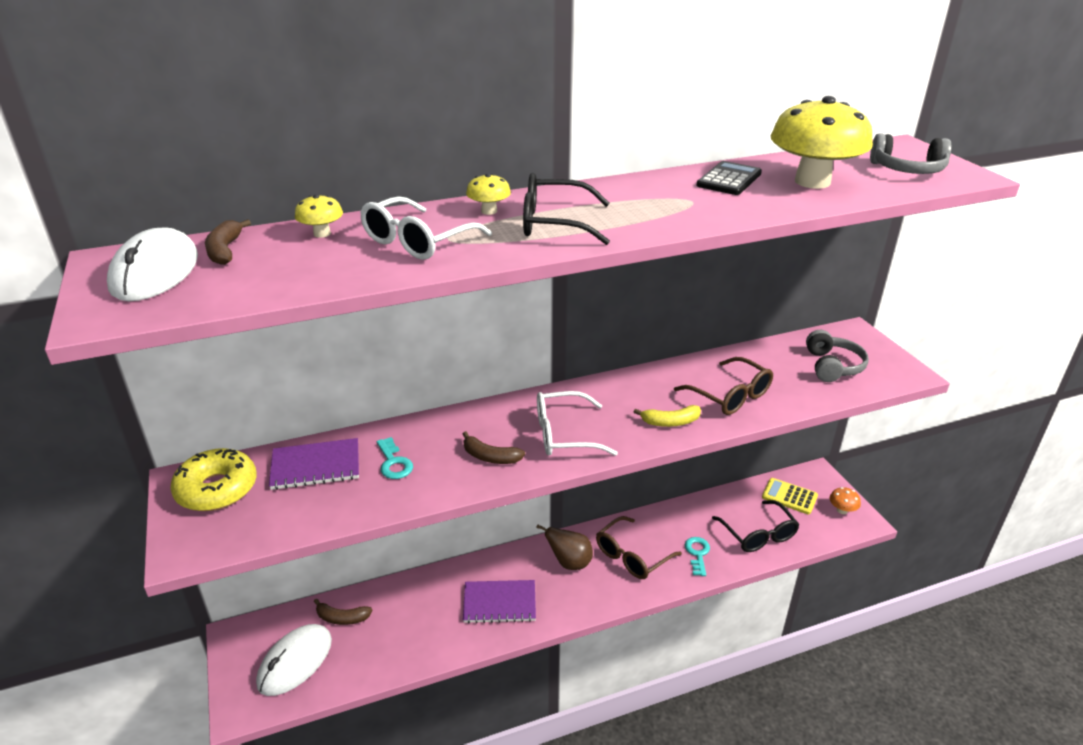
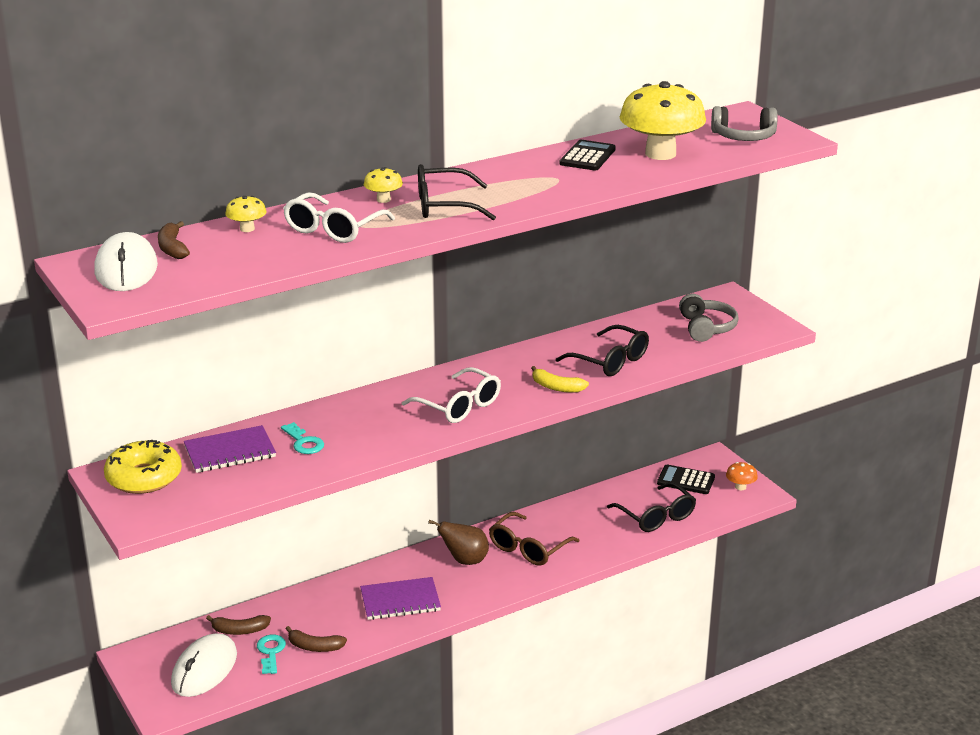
camera: 10 degrees left, 5 degrees down
(490, 457) = (394, 429): brown banana -> brown banana (315, 647)
(564, 434) = (459, 406): white glasses -> white glasses turned 120 degrees counterclockwise
(670, 422) = (556, 387): yellow banana -> yellow banana turned 45 degrees clockwise
(697, 553) = (595, 539): turquoise key -> turquoise key (271, 652)
(730, 395) = (610, 361): brown glasses -> black glasses
(789, 496) = (686, 480): yellow calculator -> black calculator

